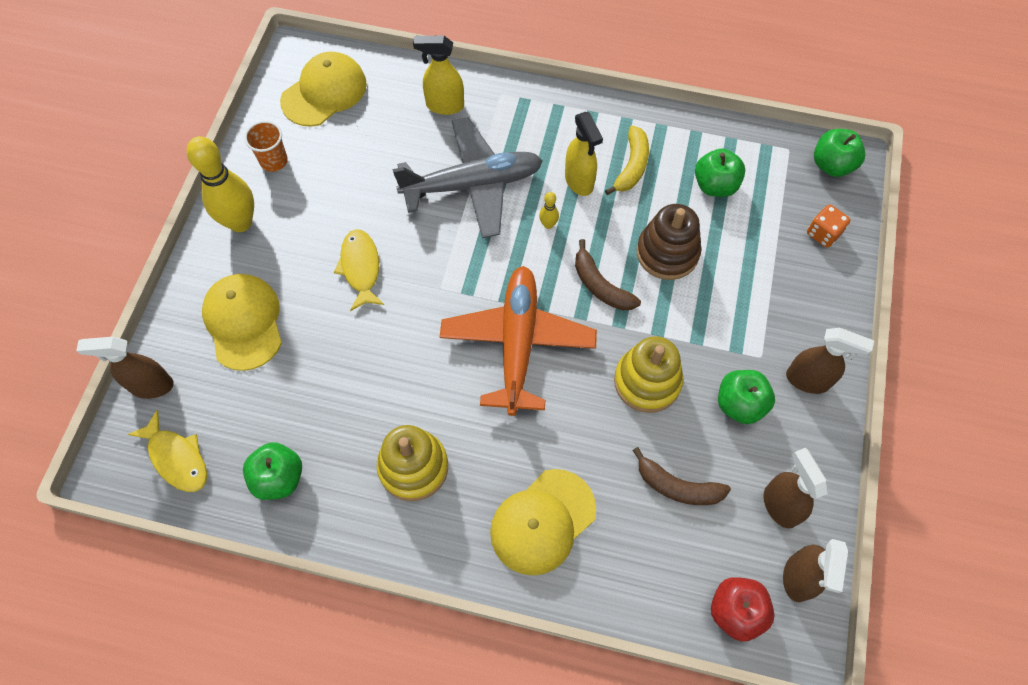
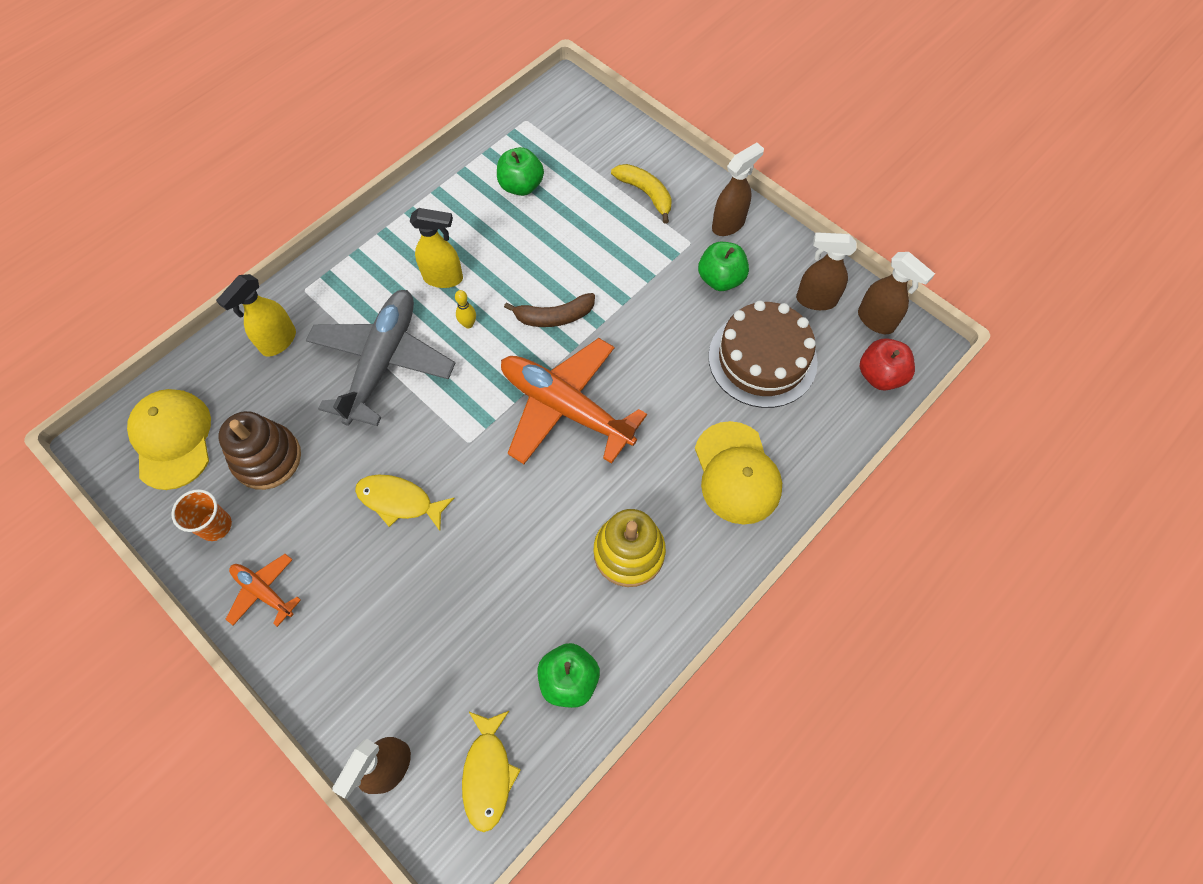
camera: 60 degrees left, 0 degrees up
(177, 458) = (488, 773): yellow fish -> yellow fish turned 105 degrees clockwise
(240, 222) = (264, 591): yellow bowling pin -> orange plane
(244, 322) = (381, 639): yellow cap -> none
(632, 166) = (458, 232): yellow banana -> yellow banana (646, 194)
(647, 381) = (662, 331): yellow stacking toy -> none
(667, 253) = (558, 253): brown stacking toy -> brown stacking toy (267, 458)
(677, 486) = (762, 359): brown banana -> brown cake
(823, 233) = (615, 143): orange dice -> none
(832, 165) = (561, 102): green apple -> none

